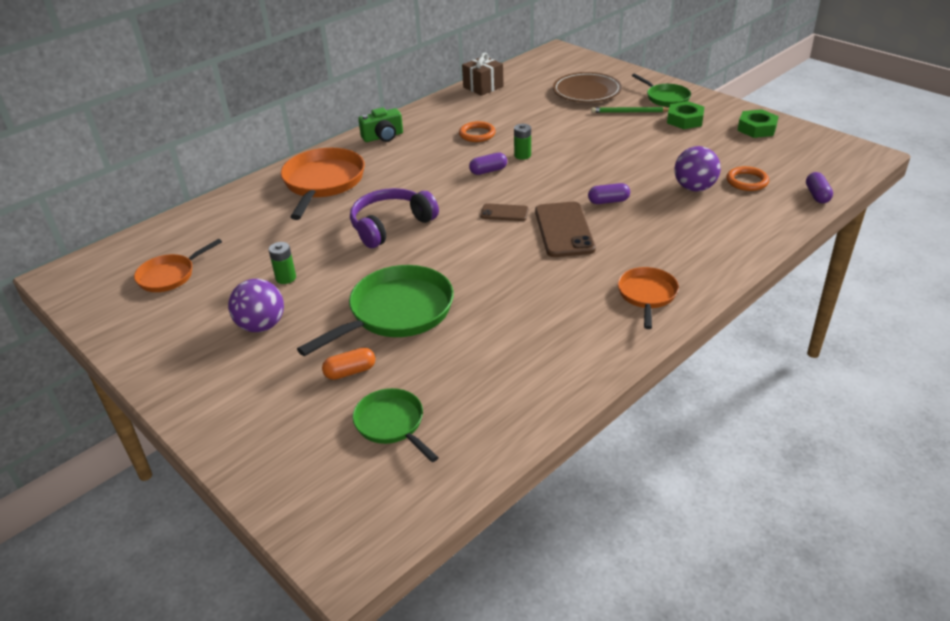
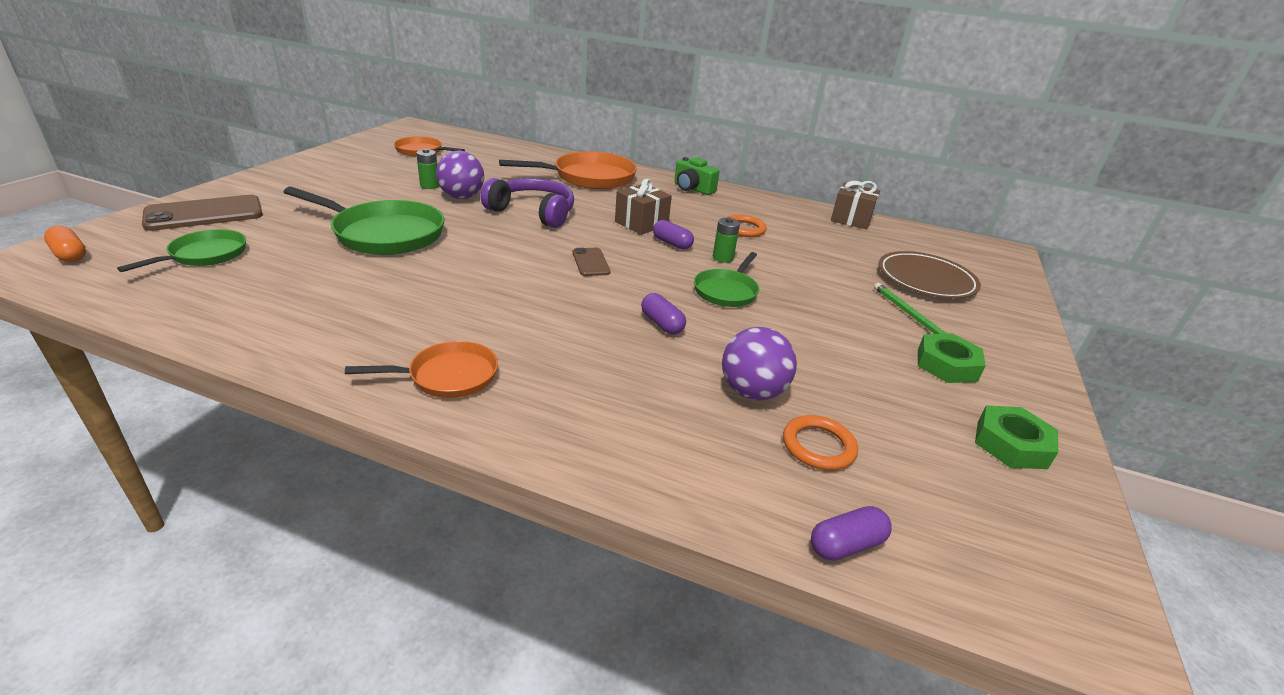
camera: 60 degrees right, 5 degrees down
(261, 326) = (357, 187): purple ball -> purple ball (462, 197)
(350, 372) = (288, 228): orange capsule -> orange capsule (70, 255)
(443, 176) = (641, 223): none -> brown gift
(564, 230) = (575, 301): brown phone -> brown phone (204, 214)
(665, 98) = (992, 341): green pan -> green pan (727, 291)

